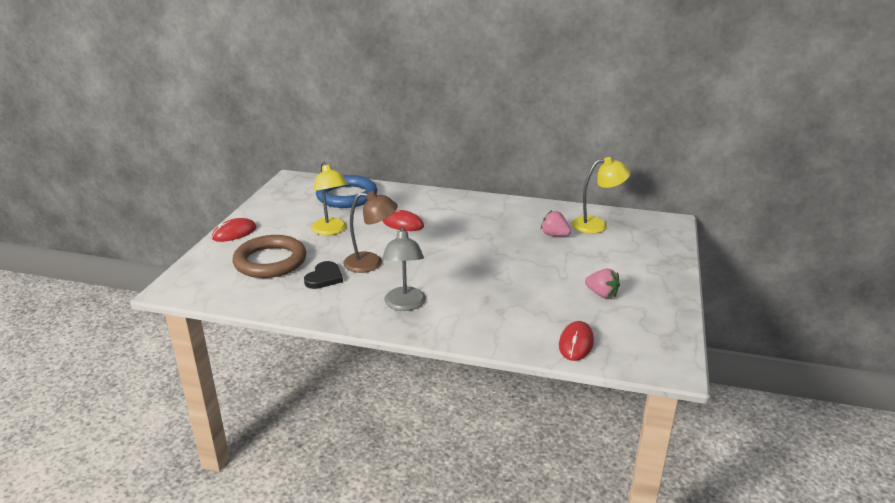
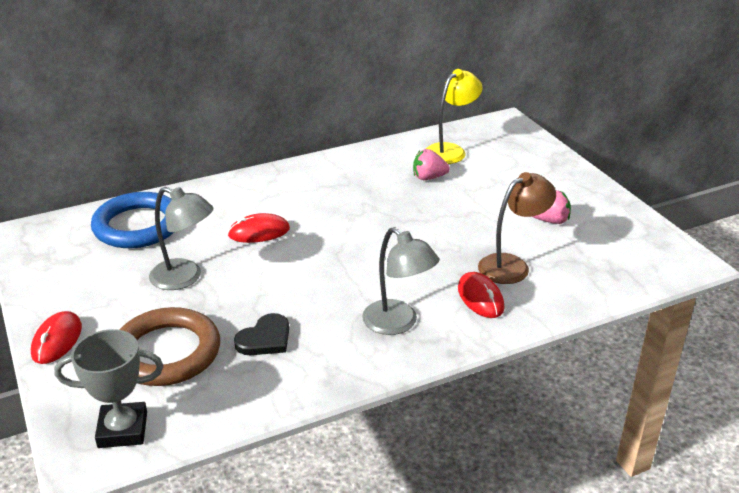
camera: 40 degrees left, 5 degrees up
(202, 285) = (122, 430): none -> grey trophy
(324, 277) = (265, 339): black heart -> black heart turned 60 degrees clockwise
(331, 230) = (185, 278): yellow lamp -> grey lamp
(371, 263) = (293, 295): brown lamp -> brown lamp (512, 265)
(576, 343) = (597, 280): red mouse -> red mouse (480, 298)

